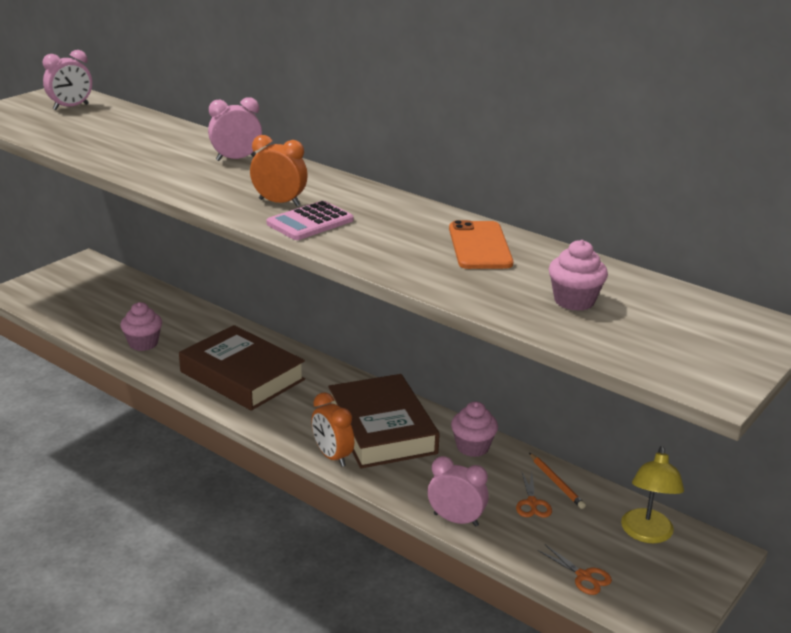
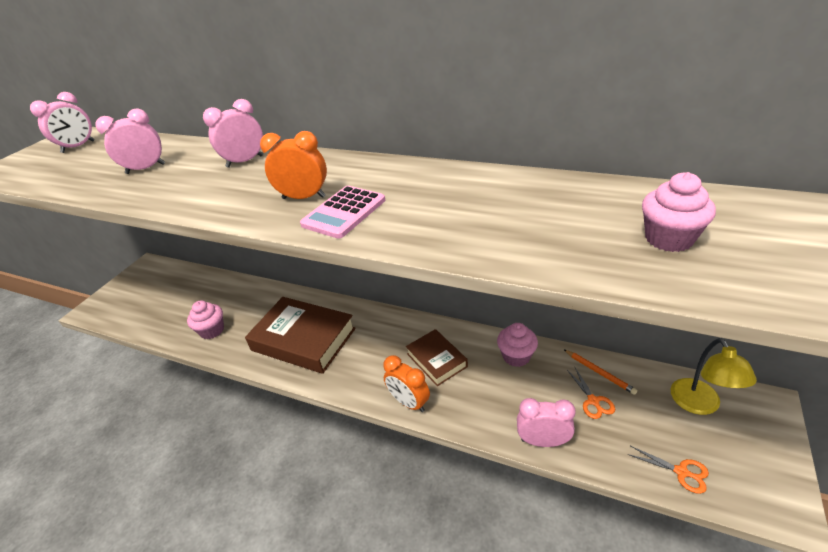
camera: 10 degrees left, 10 degrees up
(136, 144) = (146, 169): none -> pink clock
(381, 429) = (436, 360): brown book -> brown book, size x0.56
(480, 246) = (523, 197): orange phone -> none

